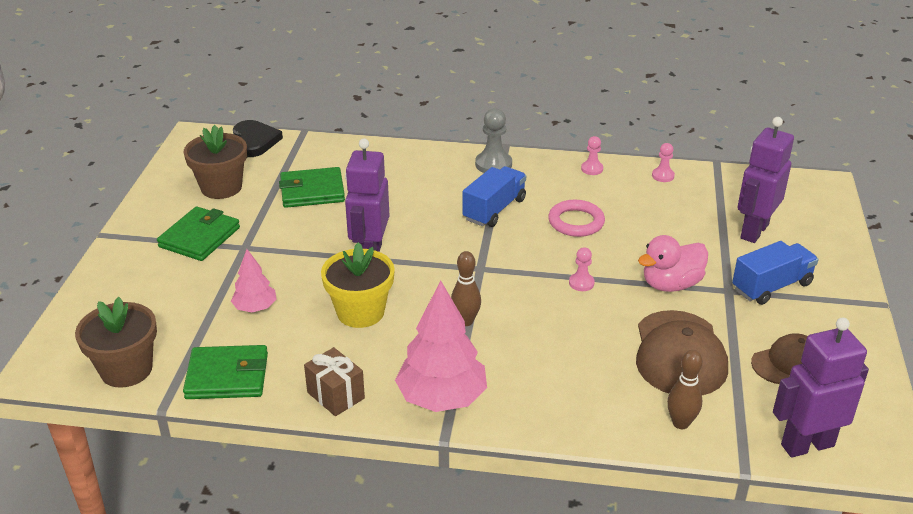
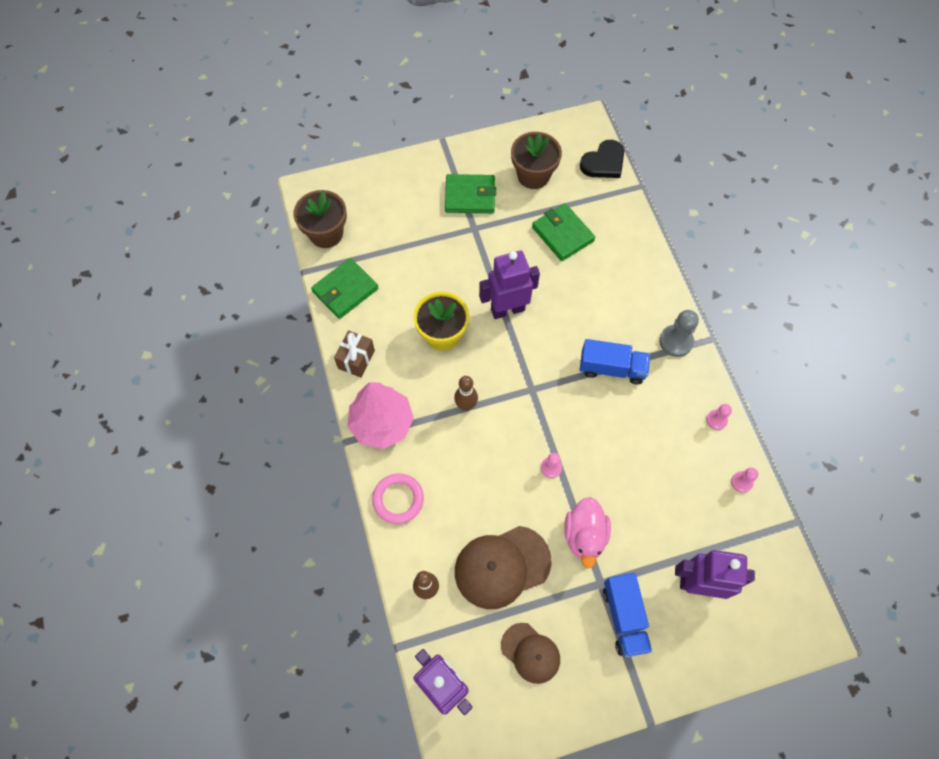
camera: 65 degrees right, 30 degrees up
(227, 376) = (345, 290): green wallet -> green wallet turned 75 degrees clockwise
(255, 308) = (415, 270): pink tree -> none
(576, 222) = (629, 435): pink ring -> pink ring (398, 499)
(671, 284) = (584, 535): pink duck -> pink duck turned 120 degrees counterclockwise
(771, 286) = (624, 617): blue truck -> blue truck turned 45 degrees clockwise

